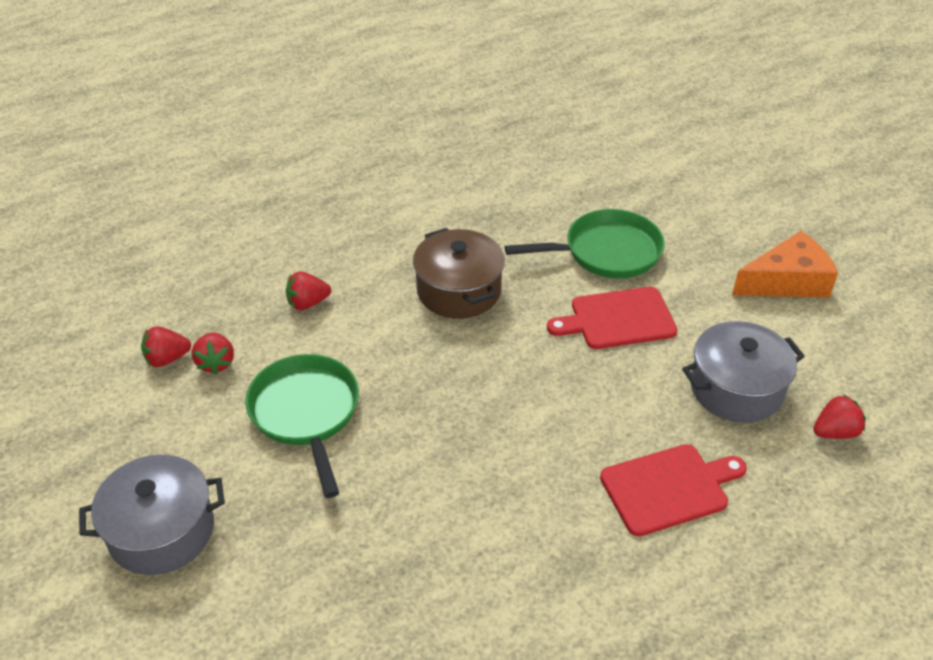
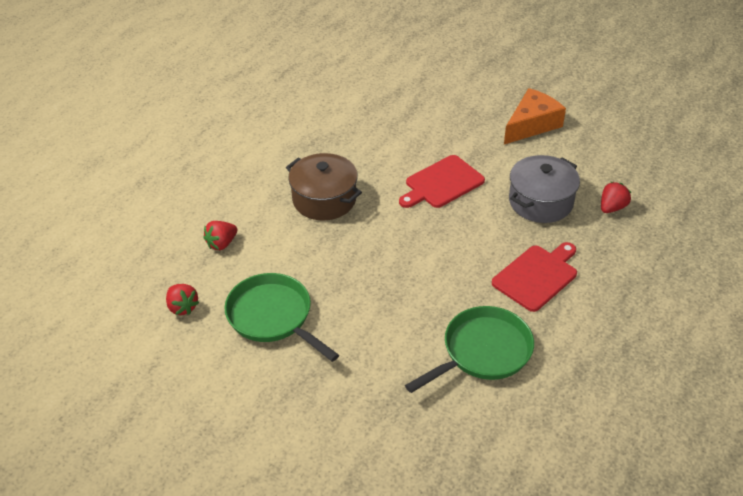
camera: 25 degrees left, 0 degrees up
(161, 531) = (224, 430): grey pot -> none
(167, 359) = (142, 317): red strawberry -> none
(606, 252) = (407, 142): green pan -> green pan (482, 352)

